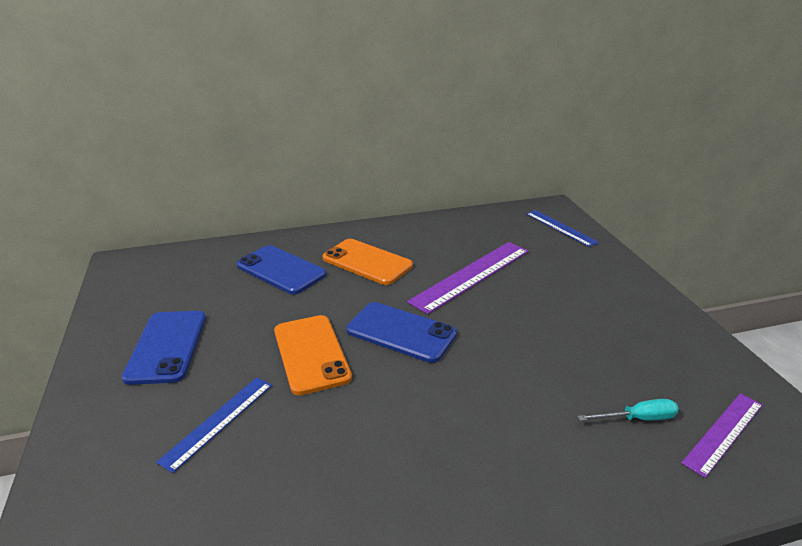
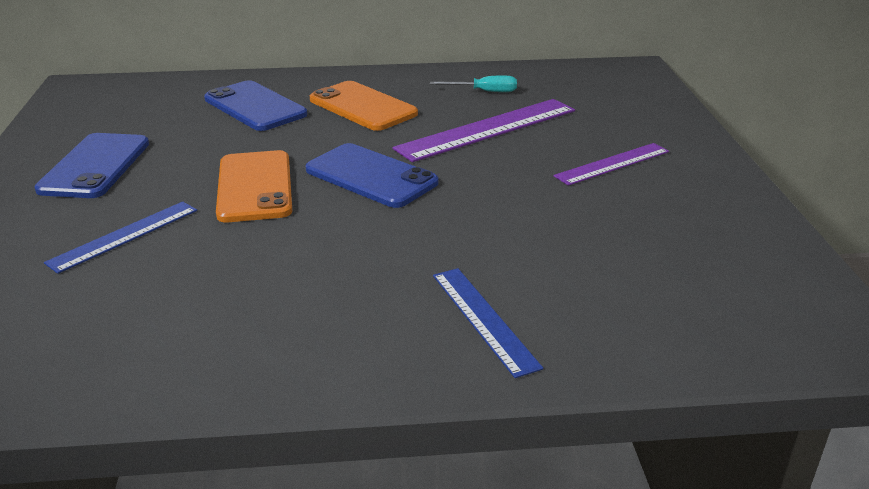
camera: 10 degrees right, 0 degrees up
(560, 228) = (633, 90): blue ruler -> blue ruler (484, 319)
(637, 418) = (623, 282): turquoise screwdriver -> turquoise screwdriver (484, 92)
(723, 432) = (728, 306): purple ruler -> purple ruler (612, 164)

